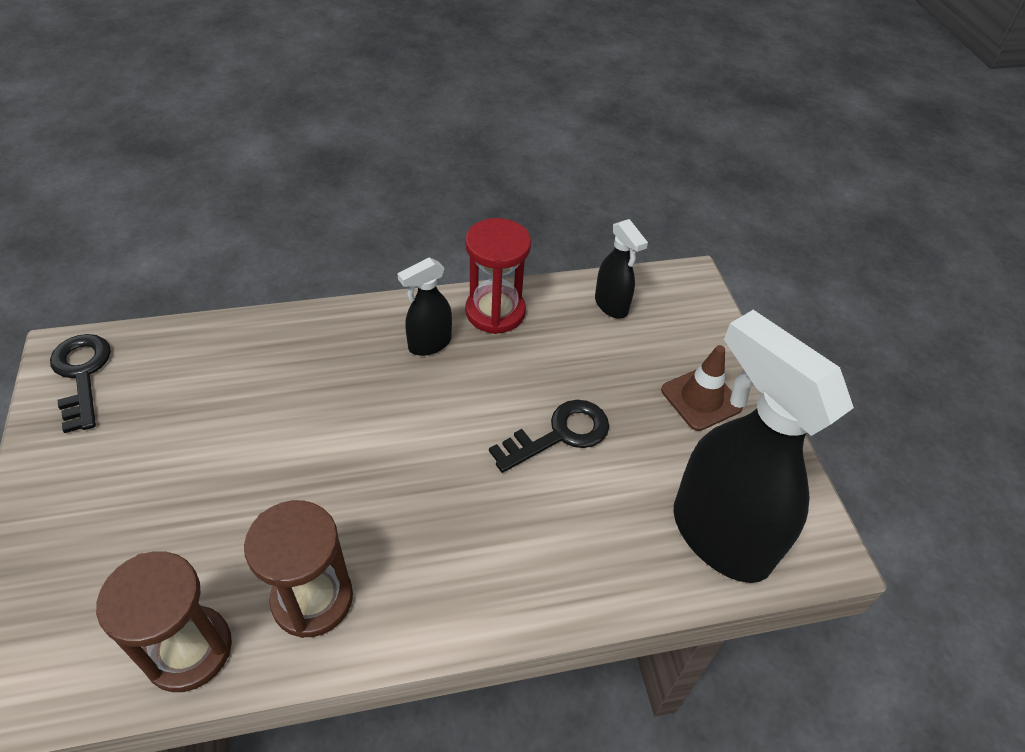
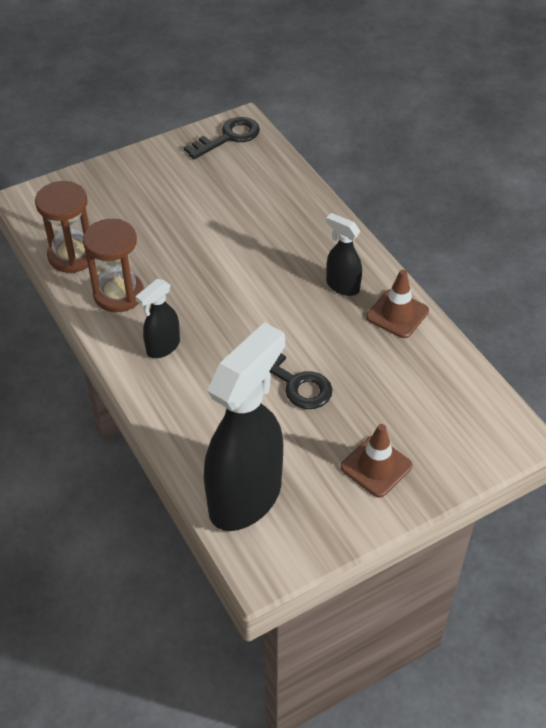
camera: 75 degrees right, 0 degrees up
(495, 312) = (397, 314): red hourglass -> brown traffic cone
(611, 305) = (449, 386): black spray bottle -> black spray bottle (162, 347)

